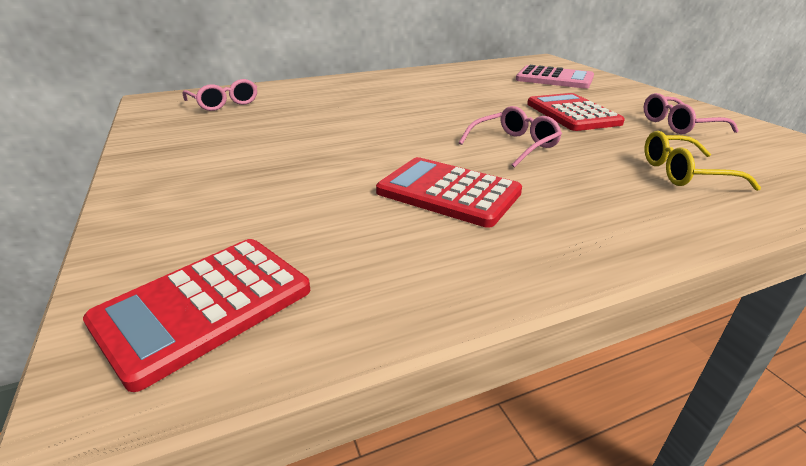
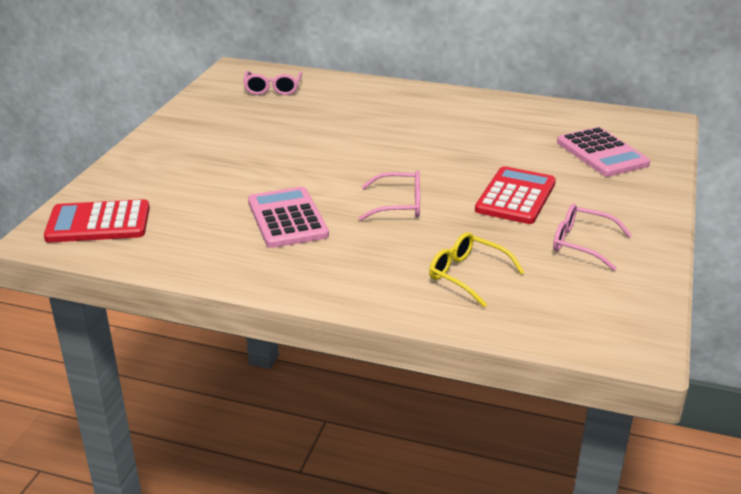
camera: 40 degrees right, 0 degrees up
(448, 192) = (287, 218): red calculator -> pink calculator

